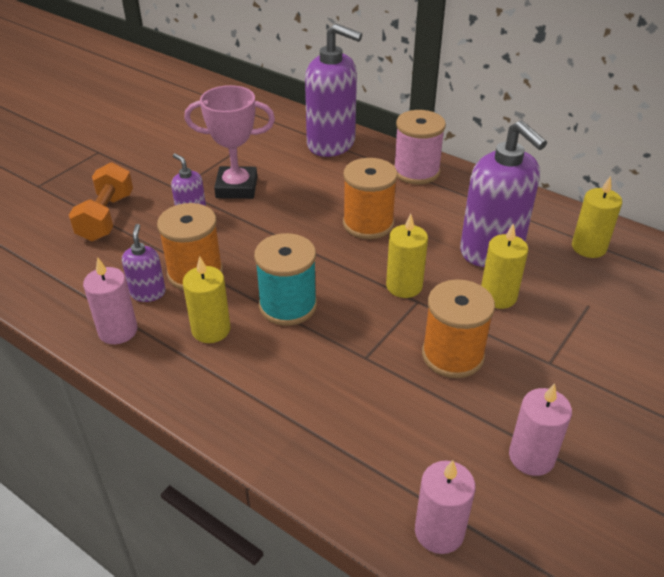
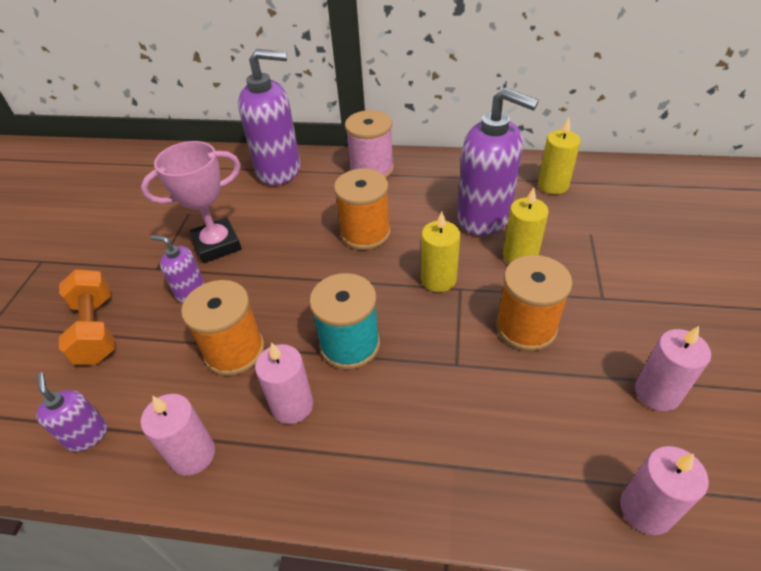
camera: 25 degrees left, 5 degrees up
(148, 293) = (198, 395): purple soap dispenser -> purple soap dispenser (87, 435)
(211, 330) = (292, 405): yellow candle -> pink candle

